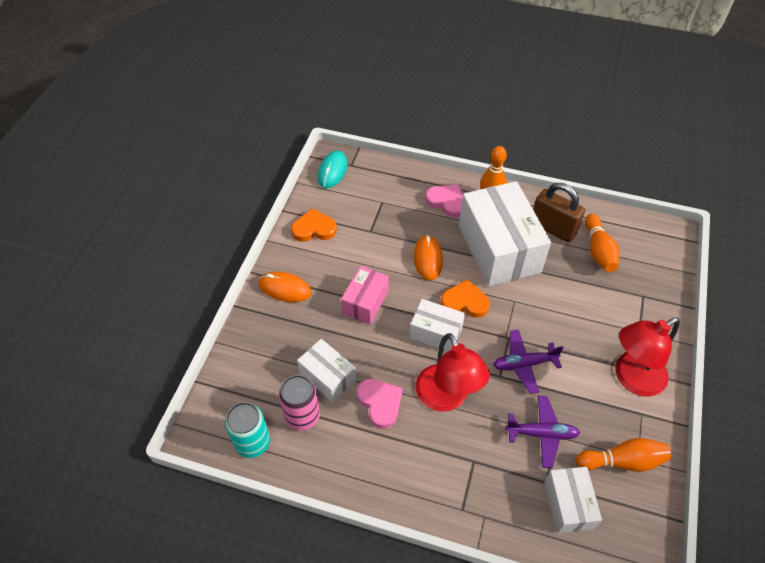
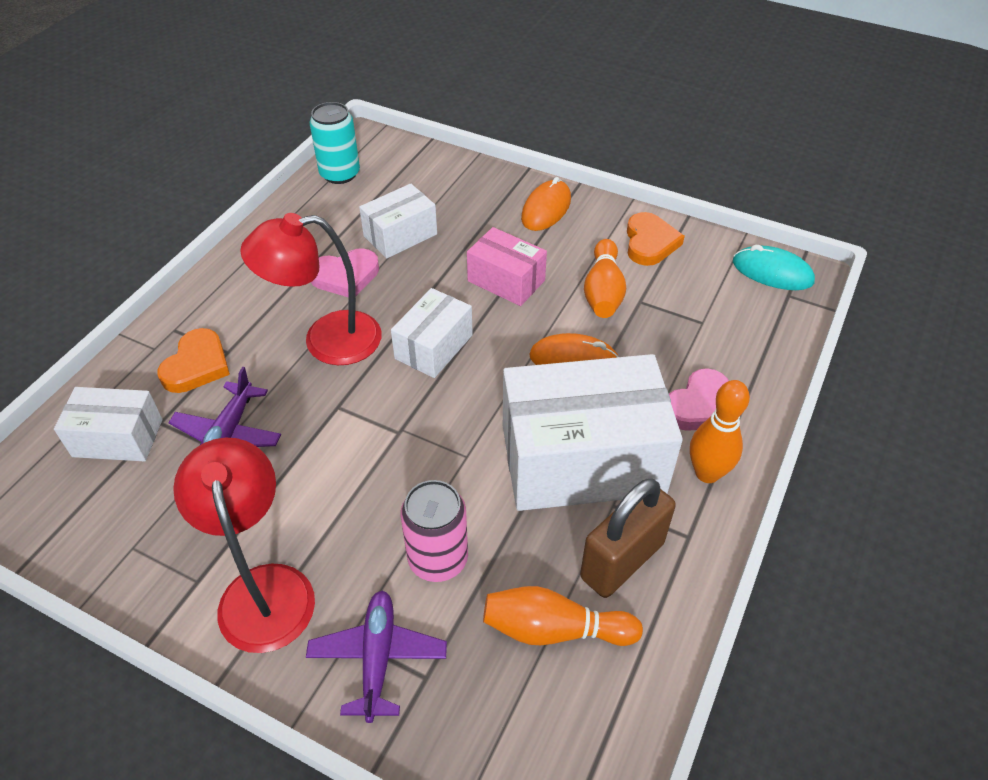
camera: 100 degrees right, 5 degrees down
(302, 416) = (356, 211): pink can -> pink can (438, 559)
(464, 302) = (479, 390): orange heart -> orange heart (197, 365)
(524, 364) = (346, 441): purple plane -> purple plane (378, 658)
(622, 461) = (139, 524): orange bowling pin -> orange bowling pin (603, 292)

